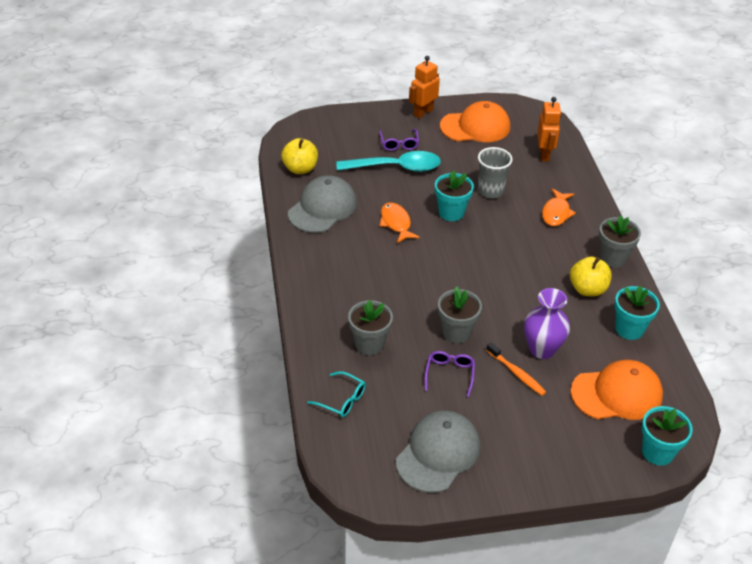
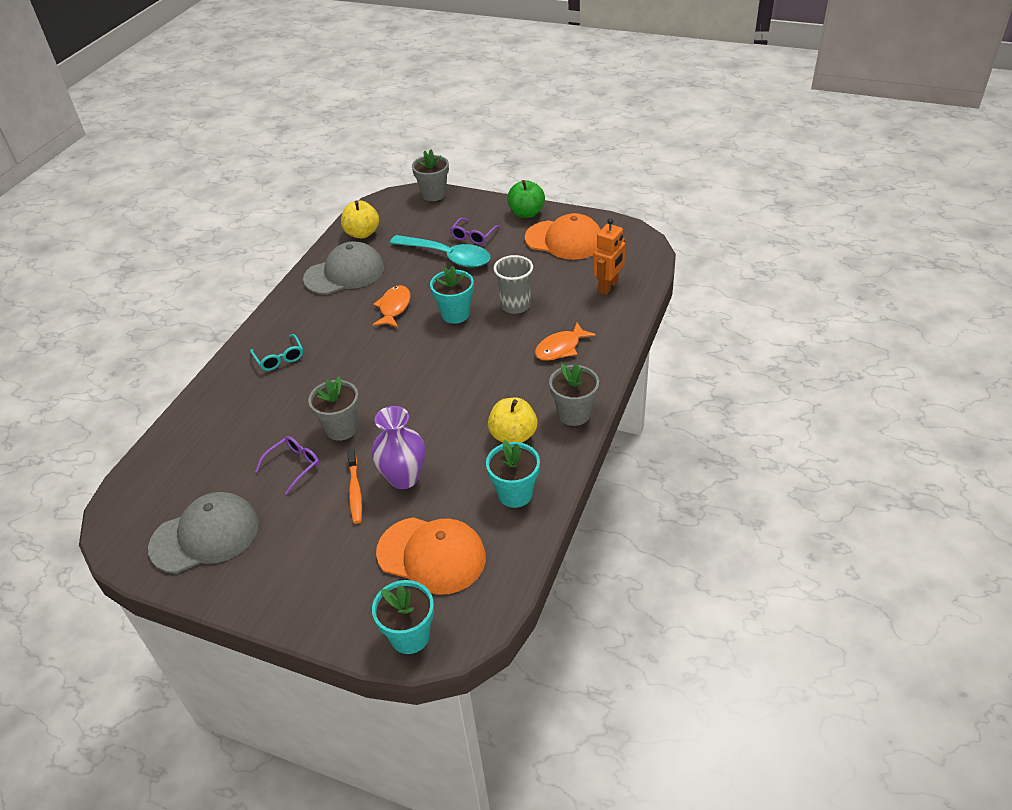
camera: 35 degrees right, 0 degrees up
(342, 400) = (180, 450): turquoise glasses -> turquoise glasses (279, 358)
(369, 344) = (255, 409): grey flower pot -> grey flower pot (434, 194)
(423, 112) = (526, 213): orange robot -> green apple

